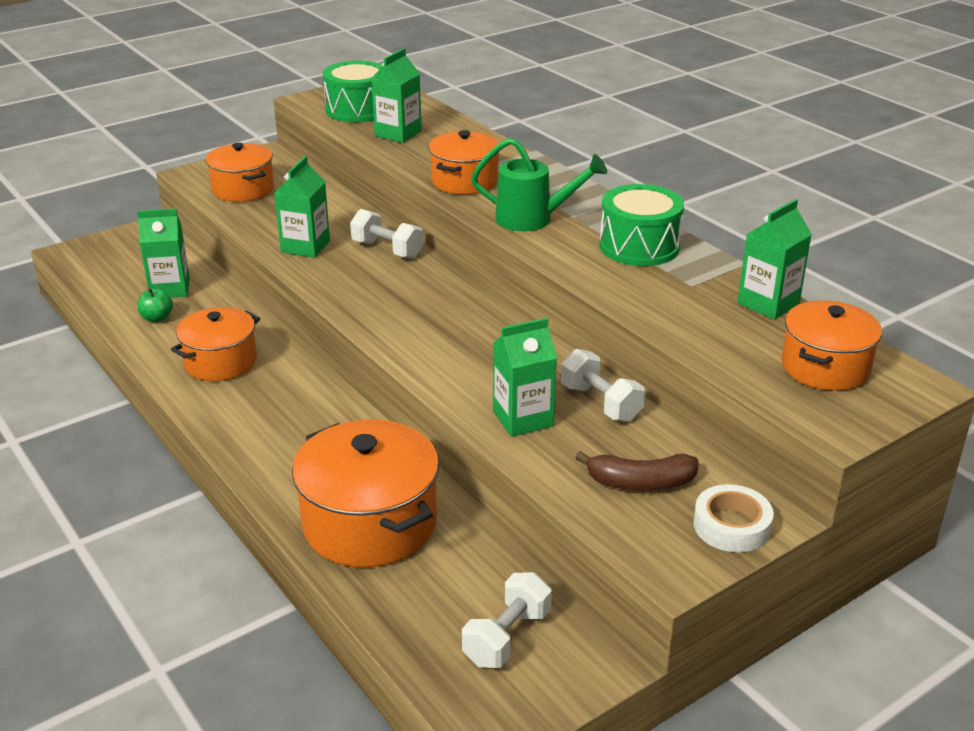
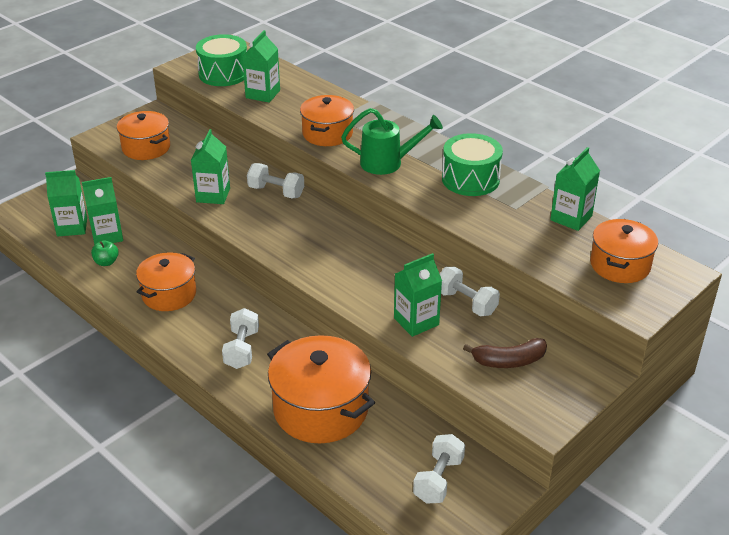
camera: 10 degrees left, 5 degrees up
(131, 275) = (72, 227): none -> green carton
(290, 437) = (242, 349): none -> white dumbbell
(731, 526) = (576, 385): white tape -> none

